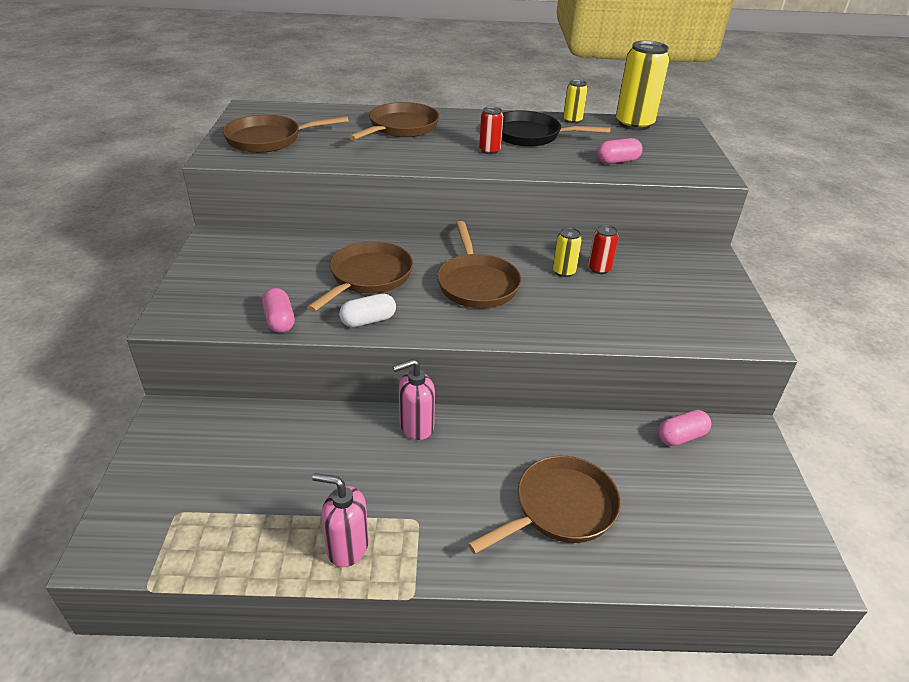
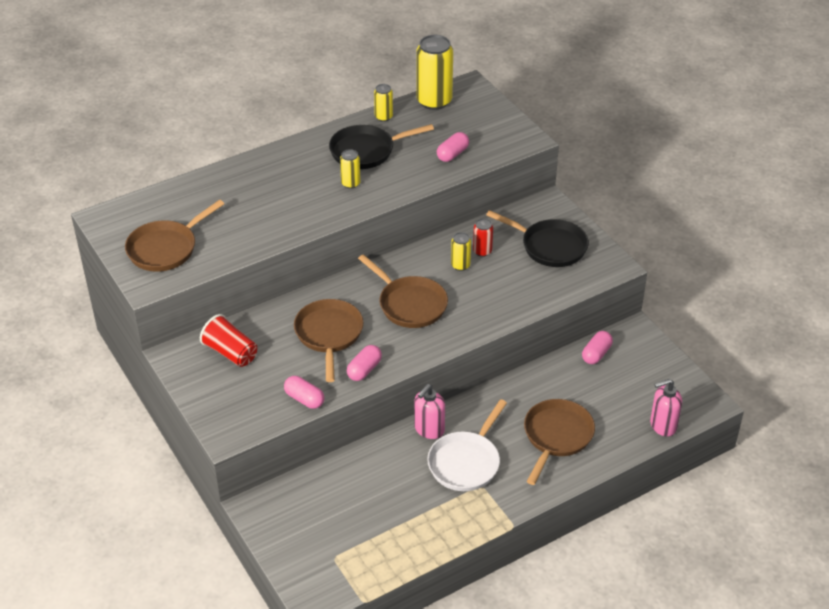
camera: 30 degrees left, 5 degrees up
(263, 255) = (230, 352): none -> red cup
(347, 547) = (454, 521): pink soap dispenser -> pink soap dispenser (663, 425)
(368, 320) = (364, 370): white capsule -> pink capsule
(401, 127) = (257, 186): brown pan -> none
(424, 483) = (466, 462): none -> white pan
(489, 150) = (350, 183): red can -> yellow can
(683, 292) = (550, 246): none -> black pan

